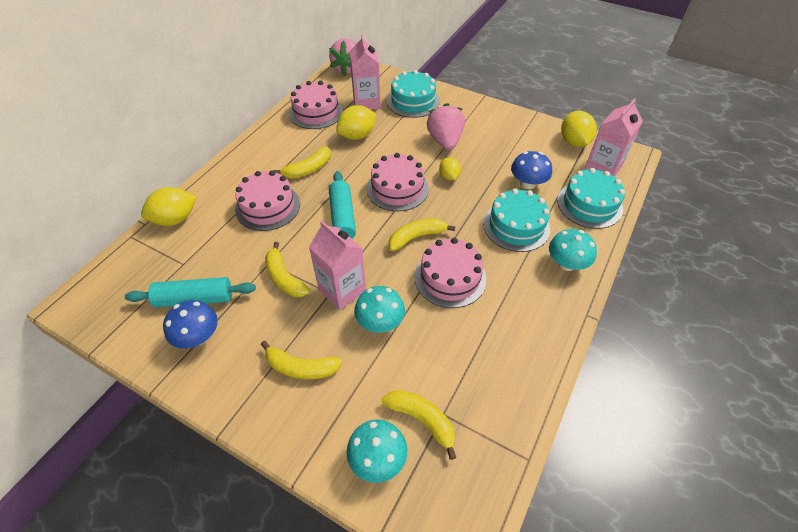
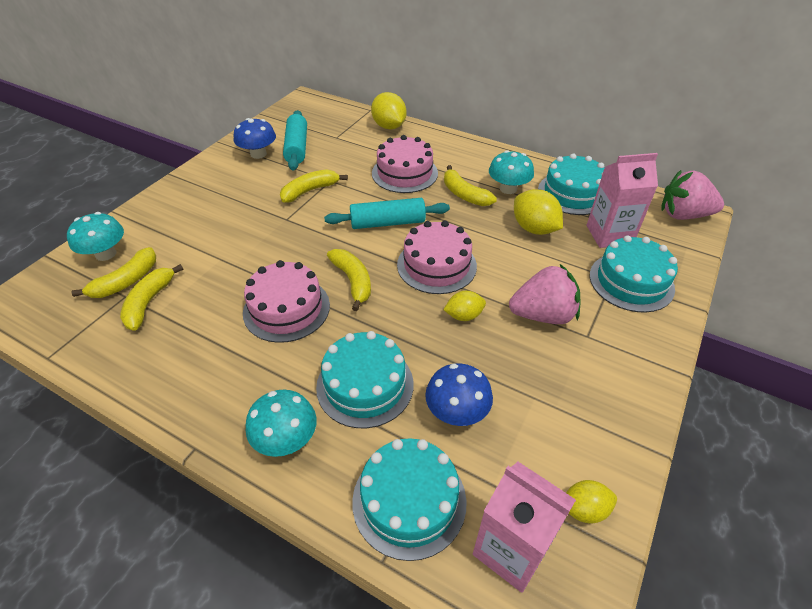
camera: 90 degrees right, 5 degrees down
(301, 367) = (209, 207): yellow banana -> yellow banana (149, 302)
(316, 112) = (572, 193): pink cake -> turquoise cake
(342, 290) = (287, 227): pink carton -> none
(380, 322) = (242, 253): turquoise mushroom -> turquoise mushroom (508, 189)
(574, 142) = (584, 509): yellow lemon -> yellow lemon, size x0.61

